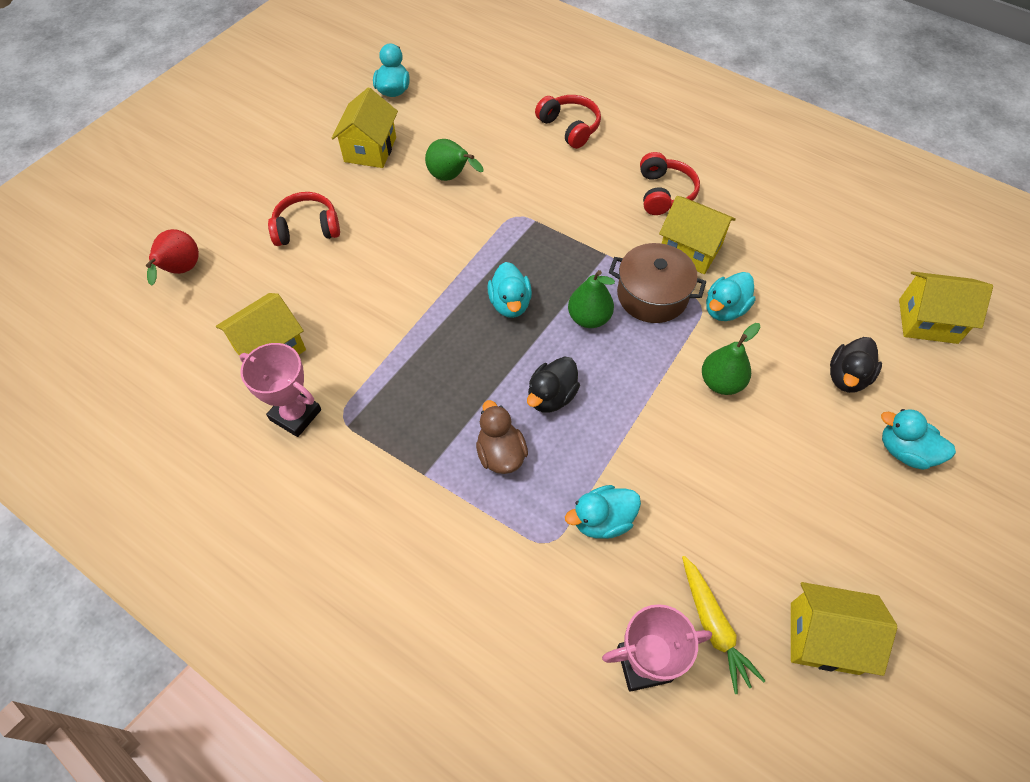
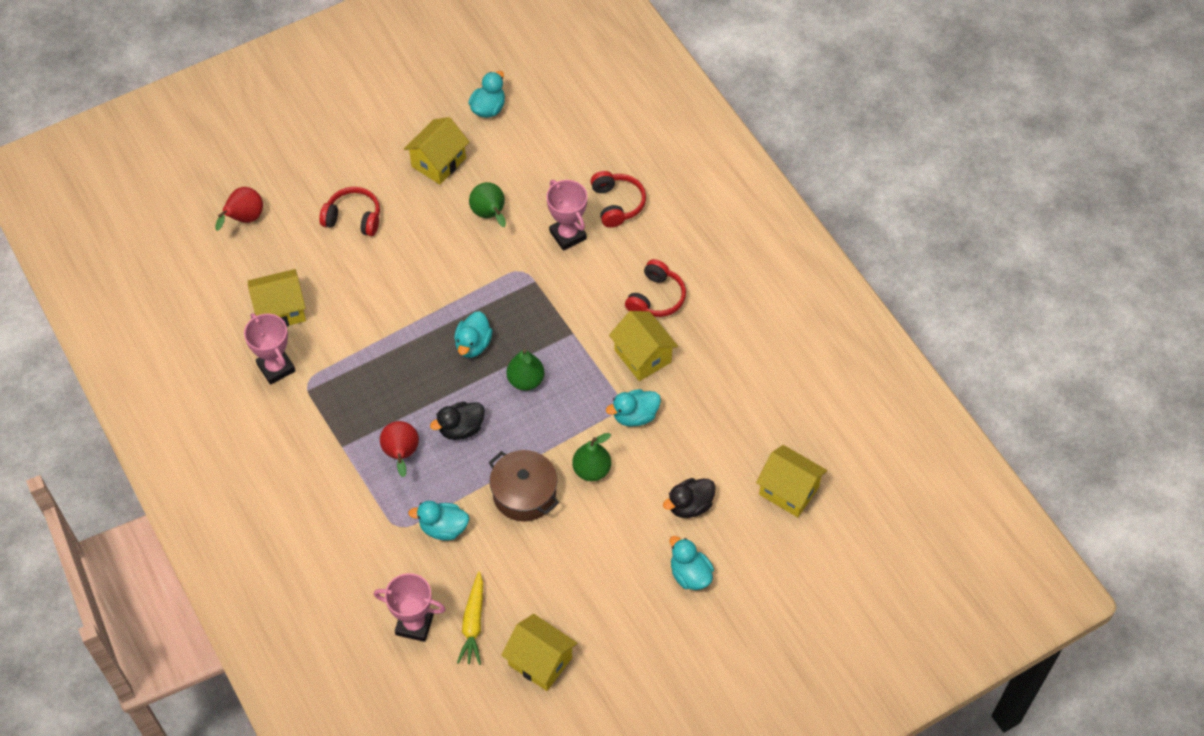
camera: 25 degrees right, 0 degrees up
(500, 454) = (401, 454): brown duck -> red pear
(540, 169) = (568, 235): none -> pink trophy
(652, 295) = (586, 382): brown pot -> brown pot (524, 494)

